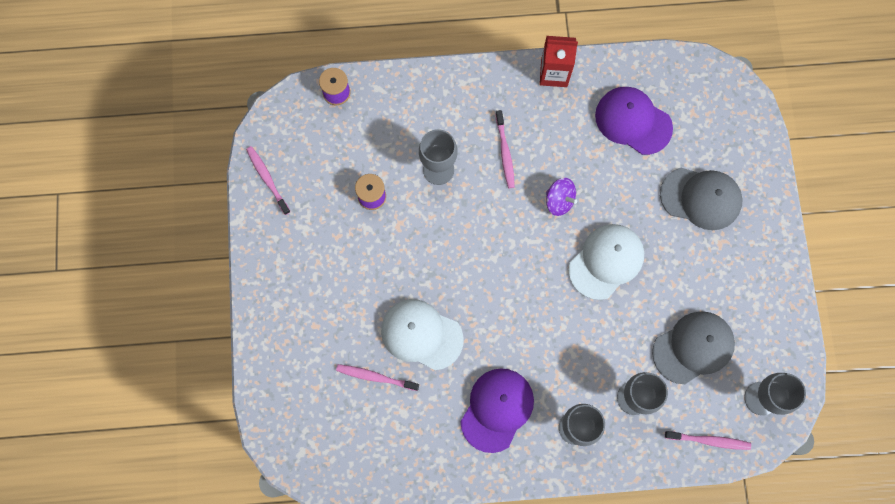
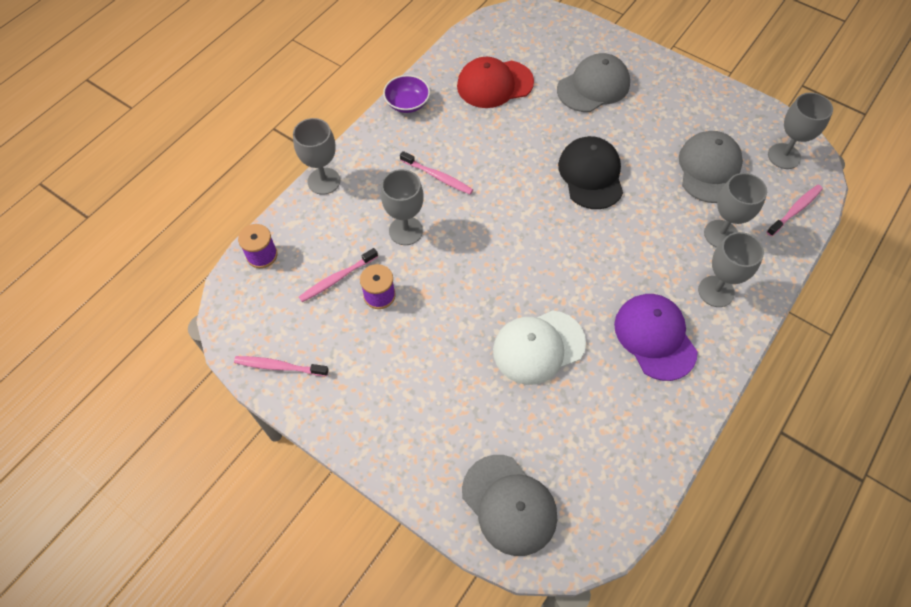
camera: 50 degrees left, 15 degrees down
(293, 401) = (509, 504): none -> grey cap
(375, 377) = (546, 413): pink toothbrush -> pink toothbrush (337, 278)
(431, 77) = (324, 181): none -> grey goblet
(554, 73) = (407, 103): red carton -> purple bowl
(559, 201) = (512, 170): purple spinning top -> none
(606, 261) = (591, 175): white cap -> black cap
(633, 121) = (494, 84): purple cap -> red cap

